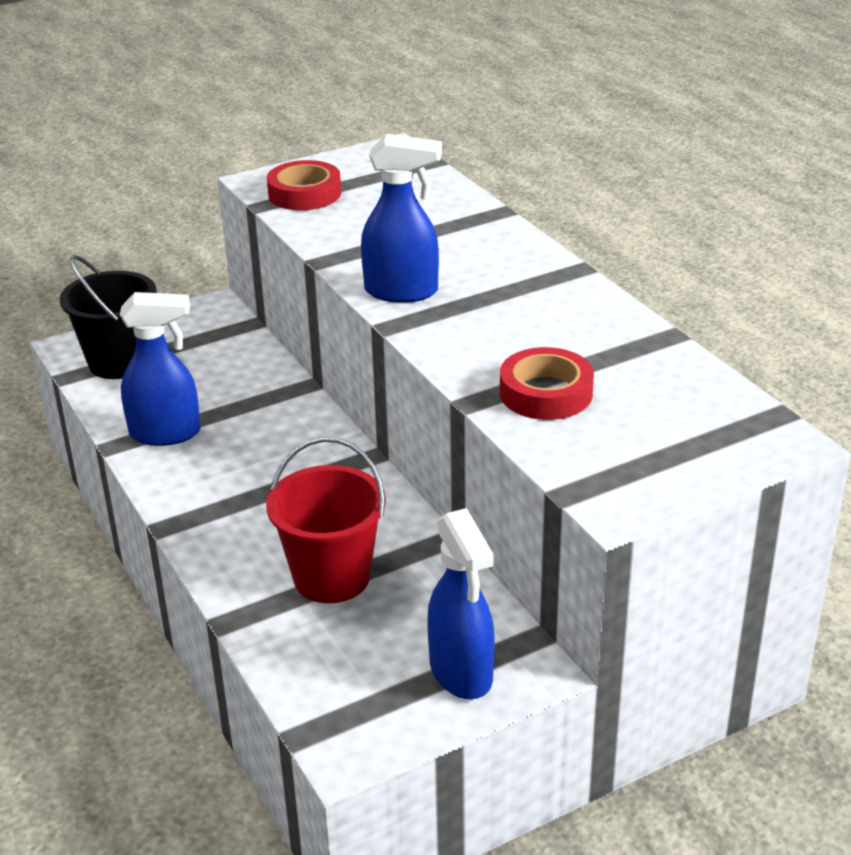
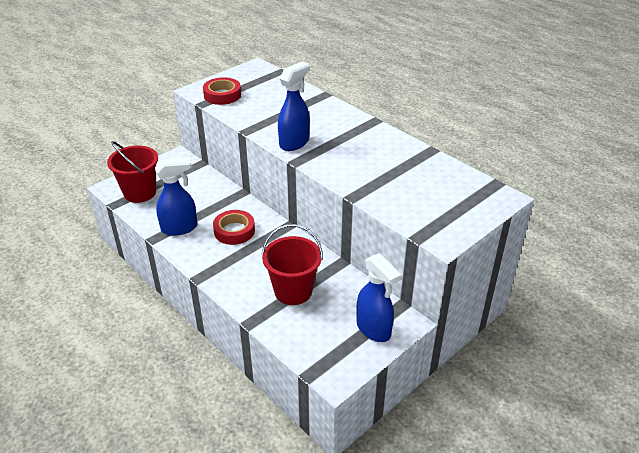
camera: 15 degrees left, 5 degrees up
(119, 362) = (140, 193): black bucket -> red bucket
(402, 292) = (294, 143): blue spray bottle -> blue spray bottle turned 45 degrees counterclockwise
(546, 393) = (386, 187): red tape -> red tape (234, 231)

